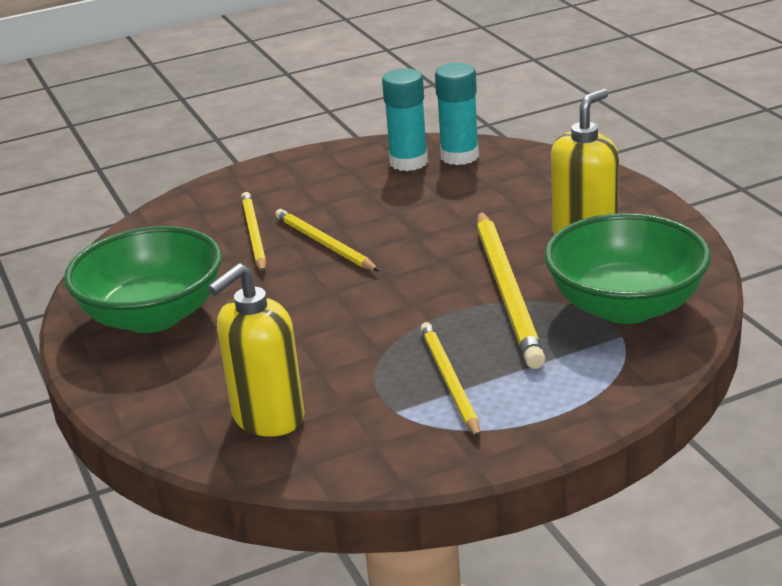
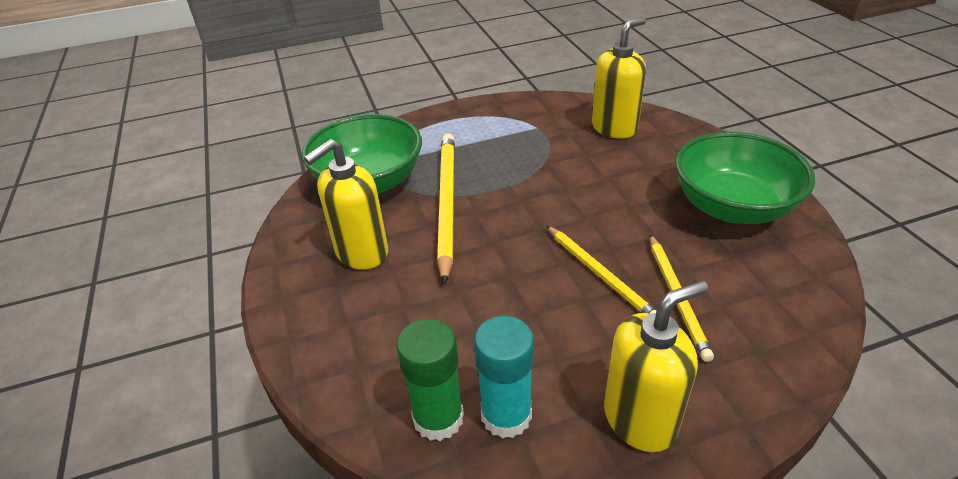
camera: 175 degrees left, 10 degrees up
(309, 170) = (640, 419): none -> yellow soap dispenser
(449, 381) = (503, 141): yellow pencil -> none
(459, 156) = (438, 418): turquoise glue stick -> green glue stick

